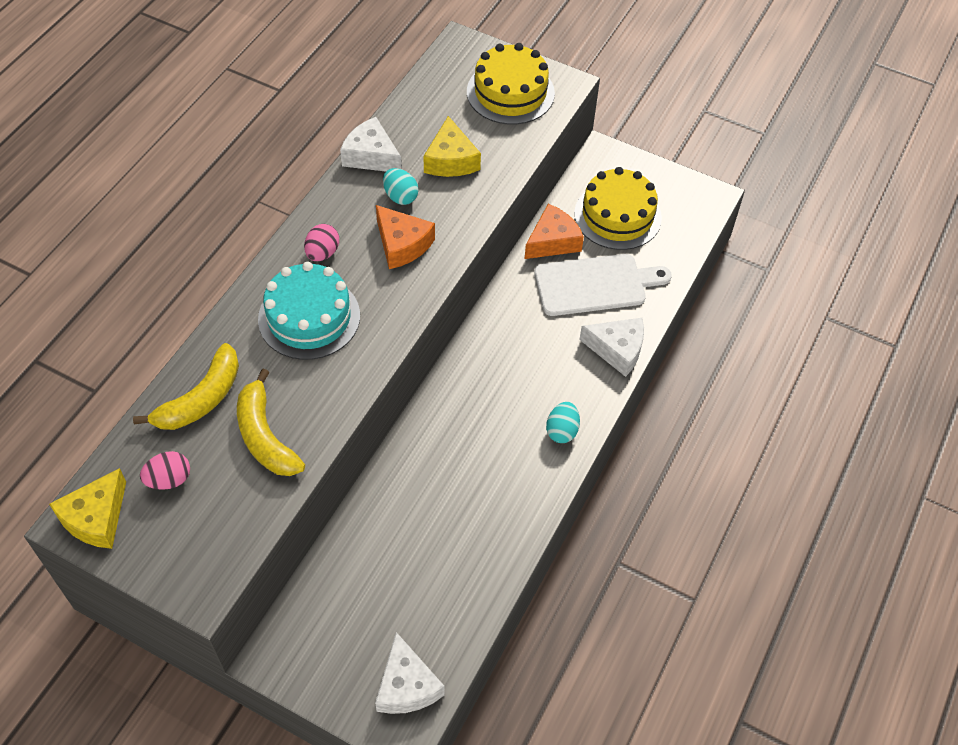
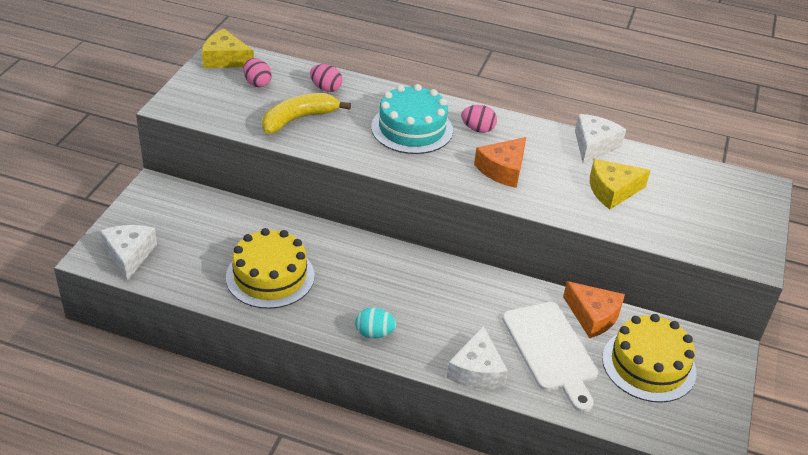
camera: 80 degrees right, 15 degrees down
(201, 399) = (326, 88): yellow banana -> pink egg
(400, 196) = (555, 165): turquoise egg -> none
(406, 685) = (129, 255): white cheese -> white cheese turned 105 degrees clockwise
(510, 92) = (720, 223): yellow cake -> yellow cake (270, 276)

